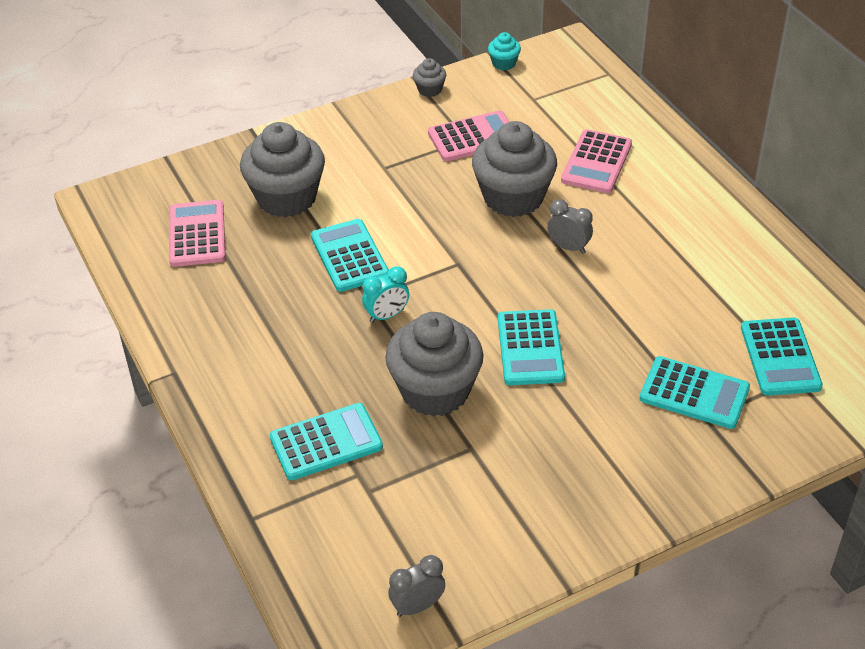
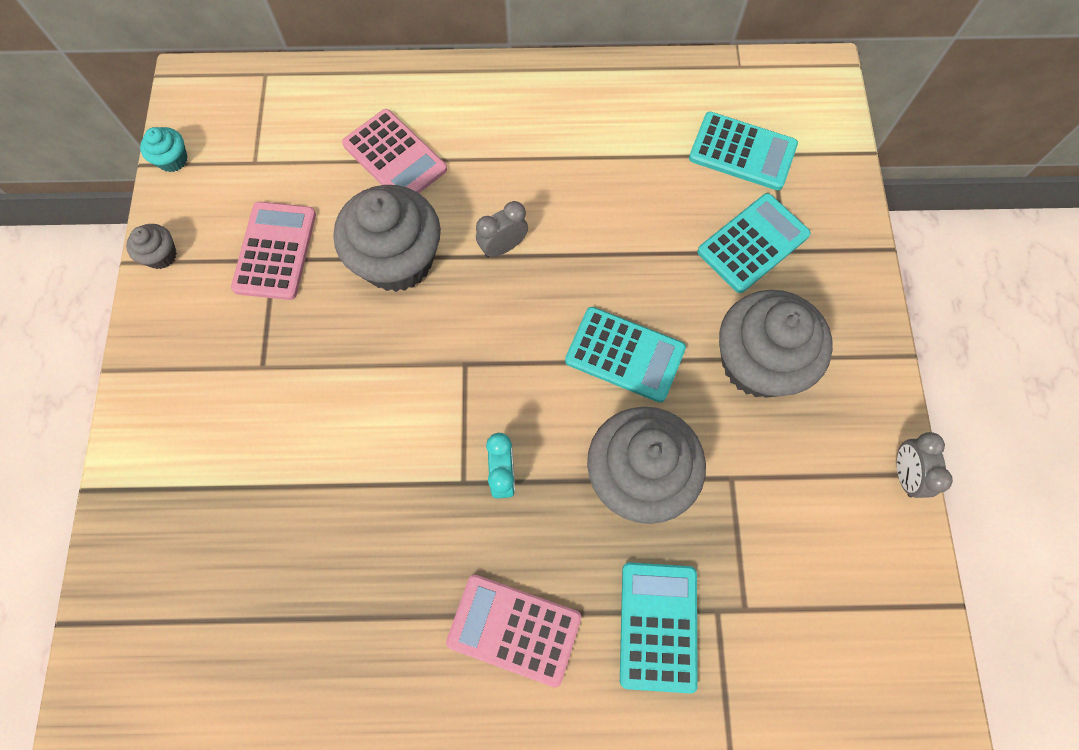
camera: 65 degrees left, 25 degrees up
(197, 234) = (237, 640): pink calculator -> pink calculator (514, 629)
(286, 198) = (242, 501): grey cupcake -> grey cupcake (758, 363)
(349, 256) = (386, 472): turquoise calculator -> none
(417, 606) = (911, 627): grey clock -> grey clock (904, 474)

